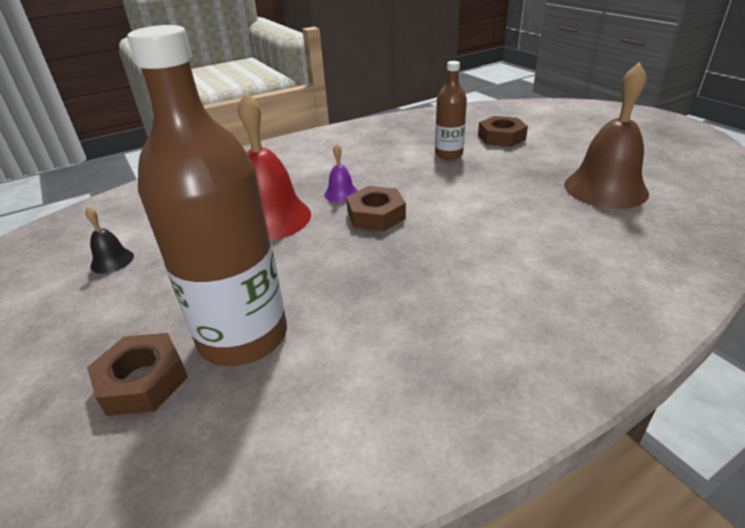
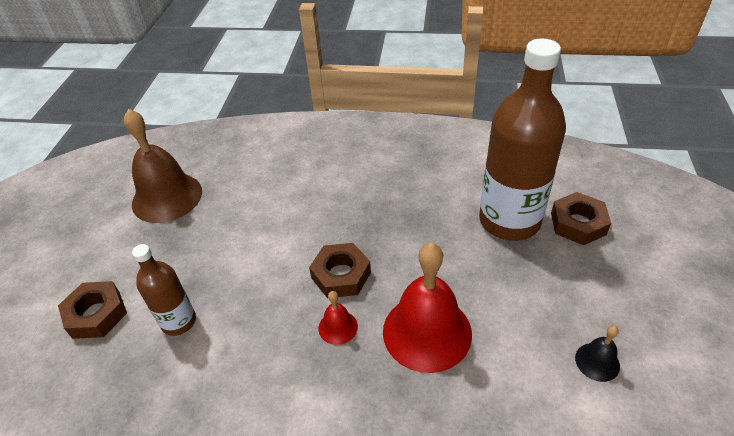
camera: 140 degrees left, 10 degrees up
(341, 193) = (338, 327): purple bell -> red bell

